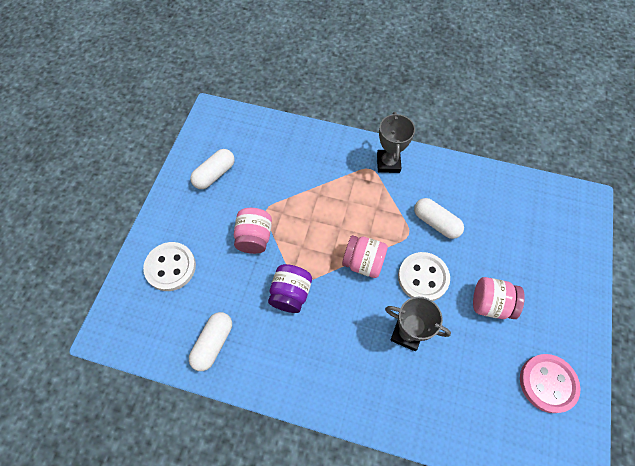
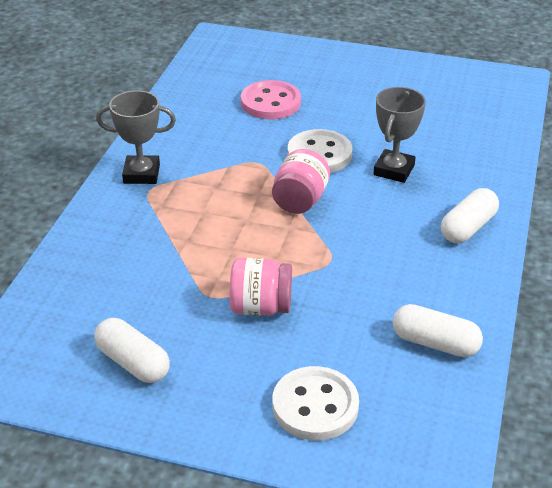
camera: 90 degrees left, 25 degrees down
(290, 294) = (350, 267): purple jar -> none
(436, 223) = (242, 140): white capsule -> white capsule (468, 227)
(490, 304) = (349, 110): pink jar -> none
(547, 383) = (433, 85): pink button -> pink button (270, 102)

